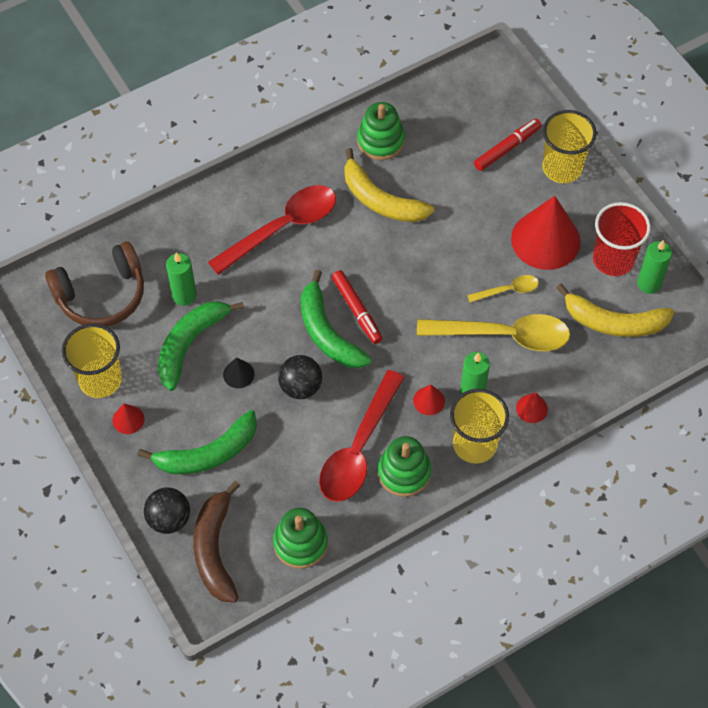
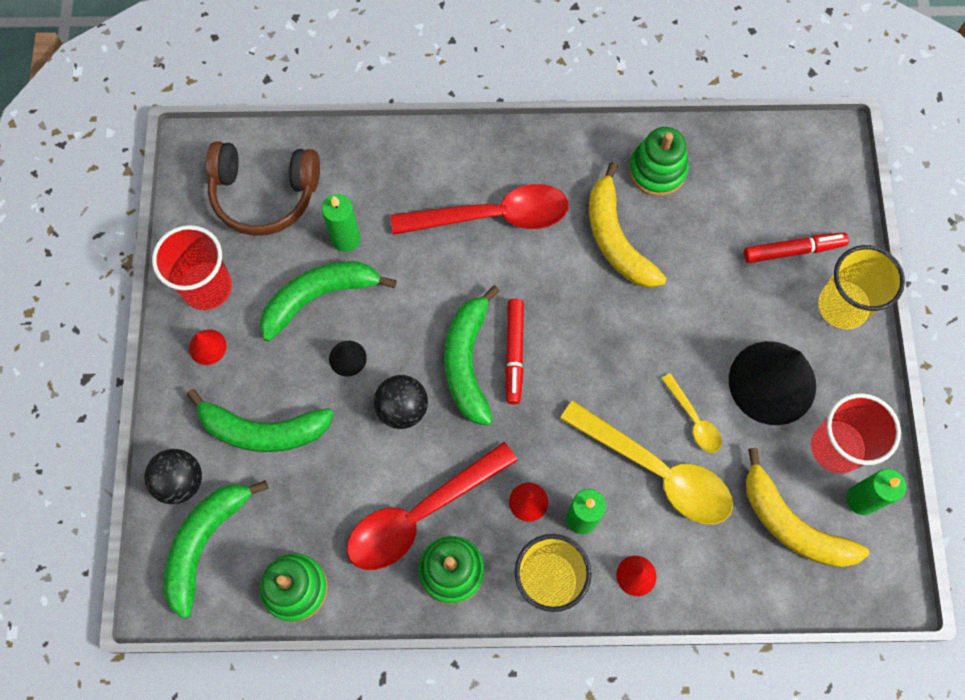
camera: 30 degrees right, 10 degrees up
(100, 379) = (207, 287): yellow cup -> red cup
(215, 549) = (205, 543): brown banana -> green banana
(508, 290) = (693, 420): yellow spoon -> yellow spoon turned 45 degrees clockwise
(545, 240) = (772, 382): red cone -> black cone

